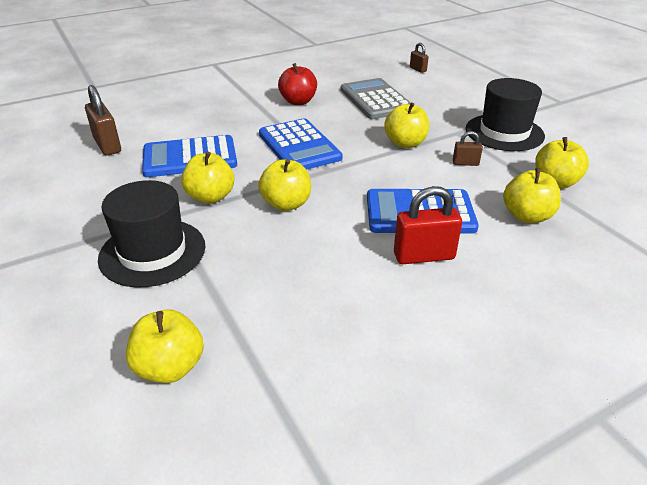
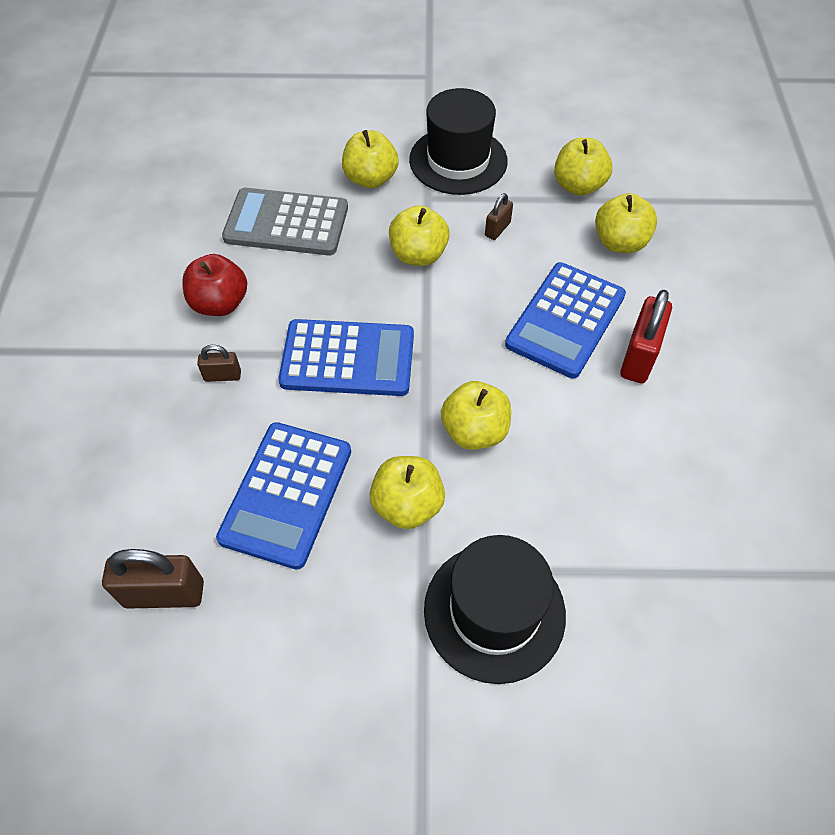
camera: 60 degrees left, 20 degrees up
(170, 367) = (705, 653): yellow apple -> yellow apple (371, 179)
(418, 69) = (237, 137): brown padlock -> brown padlock (222, 376)

